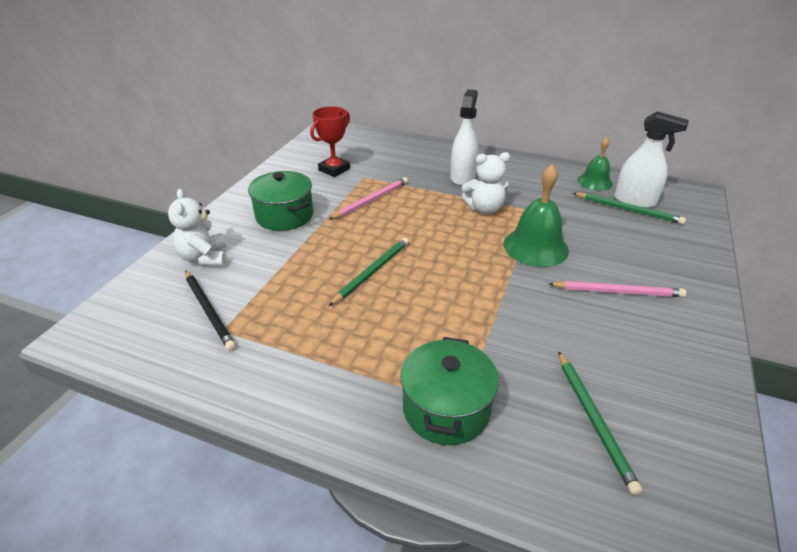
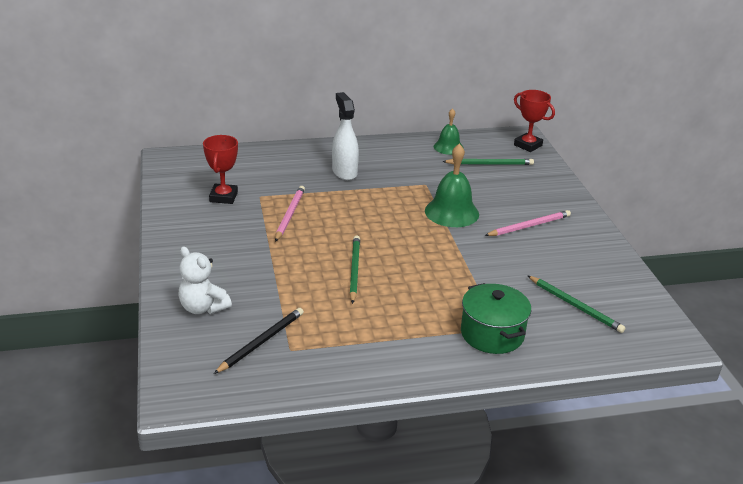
camera: 35 degrees left, 5 degrees down
(209, 311) = (261, 342): black pencil -> black pencil turned 75 degrees counterclockwise
(284, 216) = (229, 251): green pot -> none
(484, 209) = (388, 194): white teddy bear -> none
(635, 201) = (489, 155): white spray bottle -> none
(694, 203) = (528, 145): none -> red trophy

